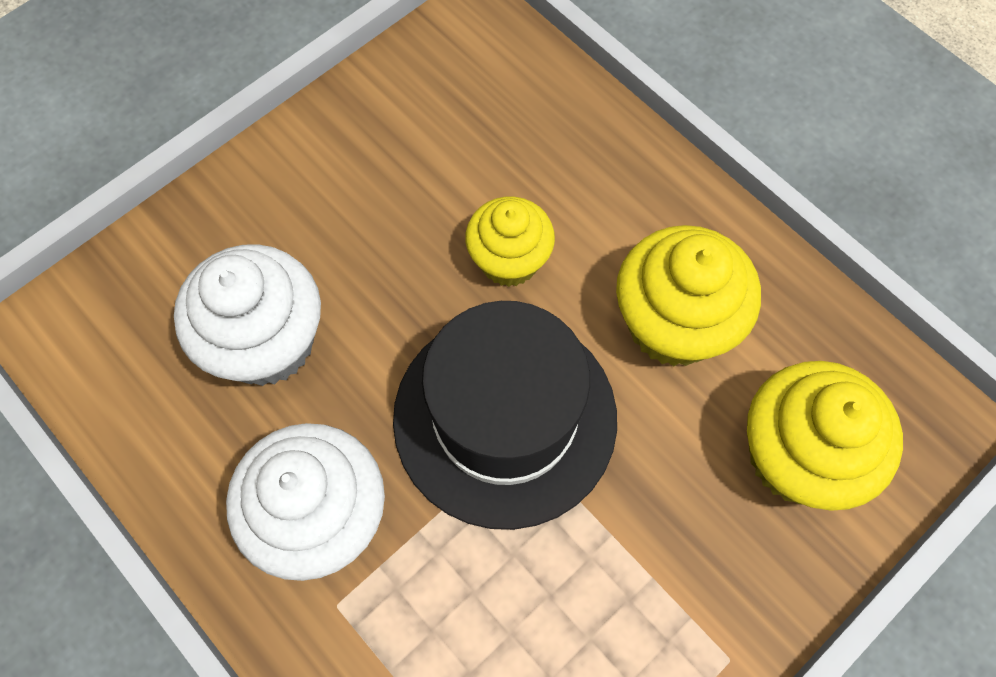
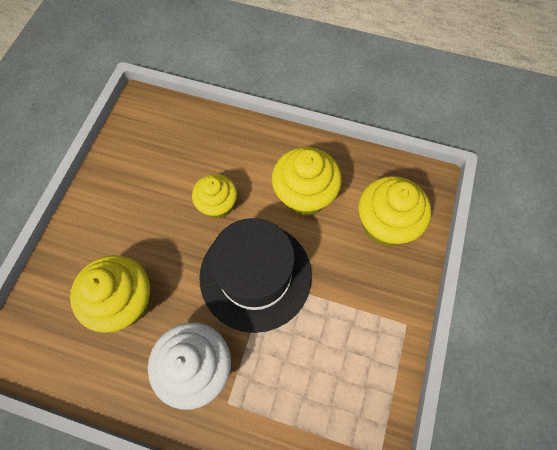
camera: 30 degrees left, 0 degrees up
(267, 342) = (125, 301): white cupcake -> yellow cupcake

